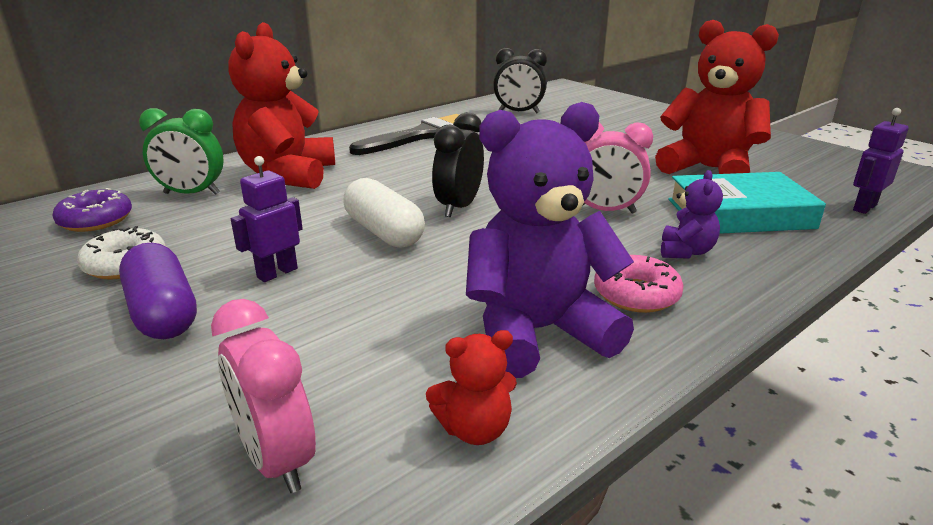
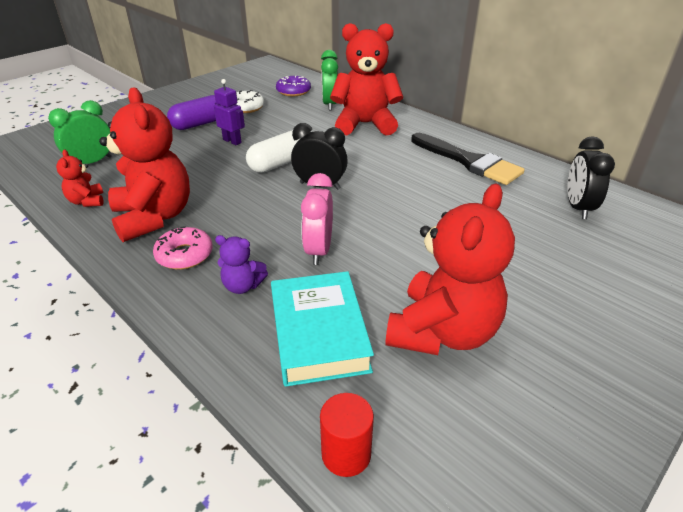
camera: 85 degrees right, 10 degrees up
(276, 459) = (92, 162): pink clock -> green clock
(537, 332) = (154, 217): purple teddy bear -> red teddy bear
(864, 207) = (346, 454): purple robot -> red cylinder

